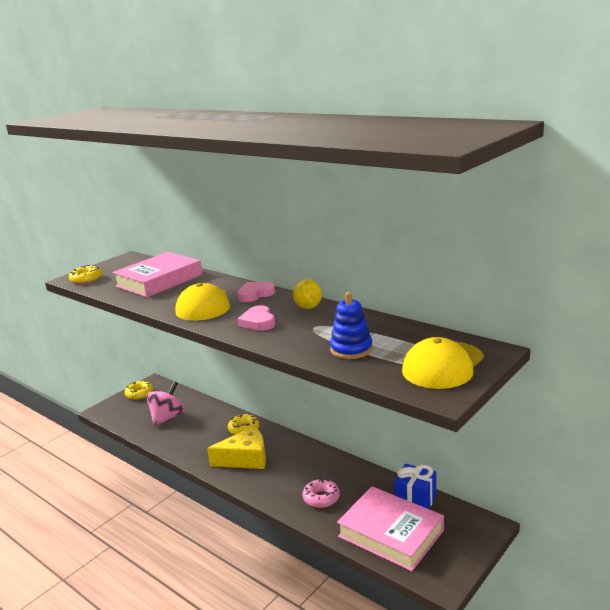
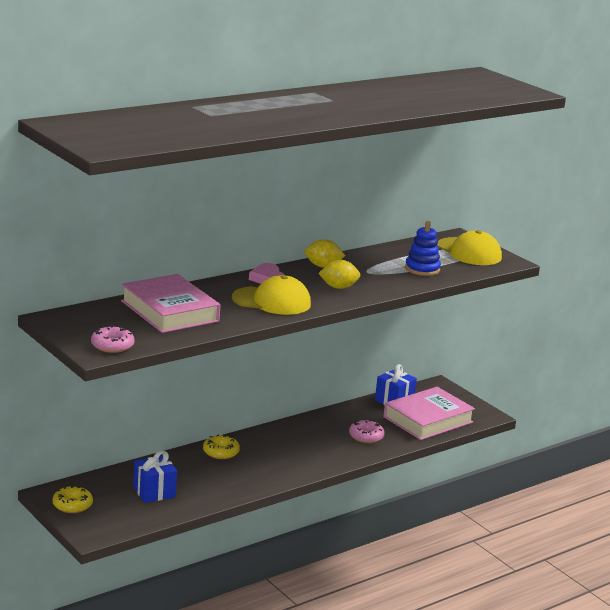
camera: 80 degrees left, 0 degrees up
(86, 279) = (112, 346): yellow donut -> pink donut
(167, 417) = (154, 492): pink spinning top -> blue gift
(245, 458) = (278, 460): yellow cheese -> none
(258, 322) = (338, 287): pink heart -> yellow lemon

